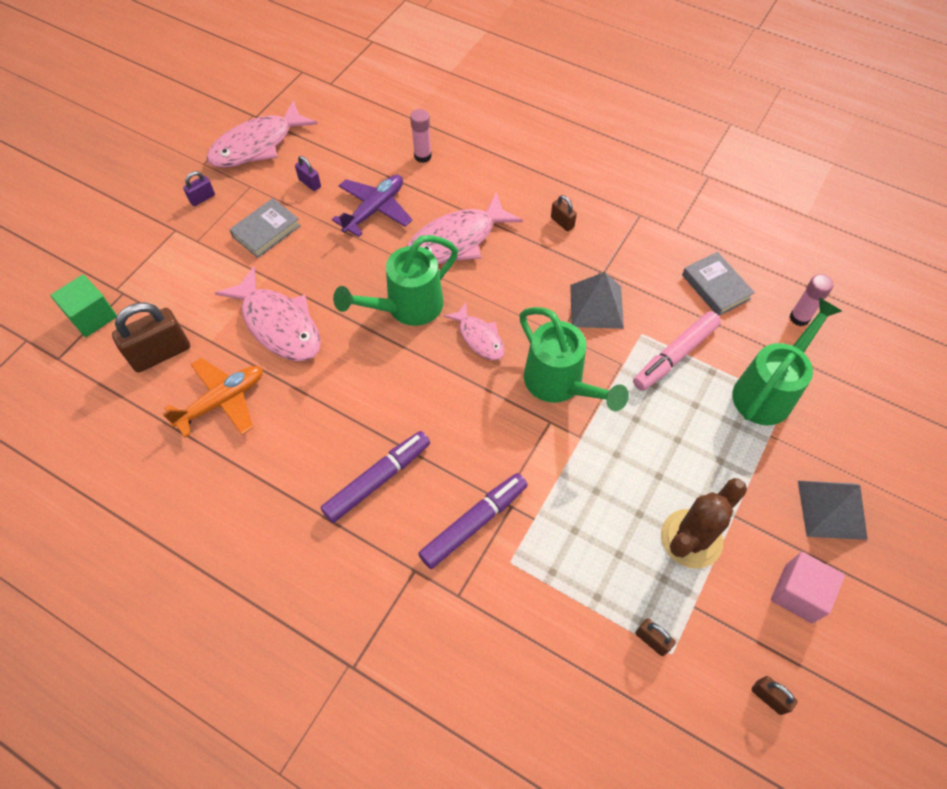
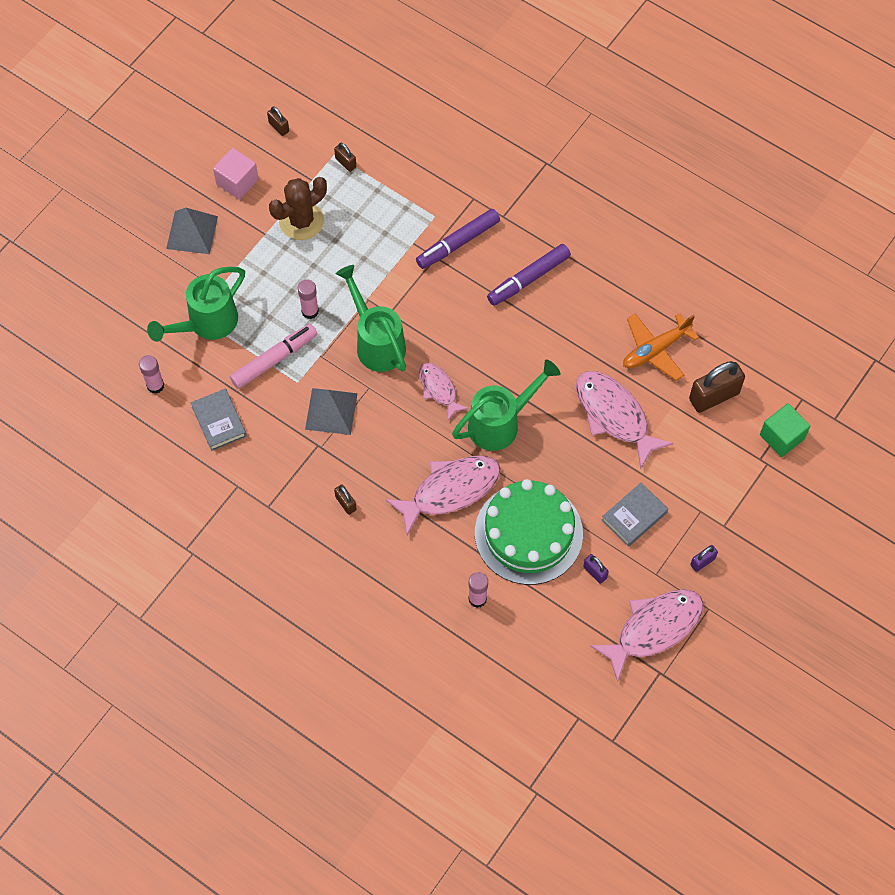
camera: 175 degrees left, 5 degrees up
(375, 210) = (528, 533): purple plane -> green cake
(648, 415) = (310, 311): none -> pink glue stick

